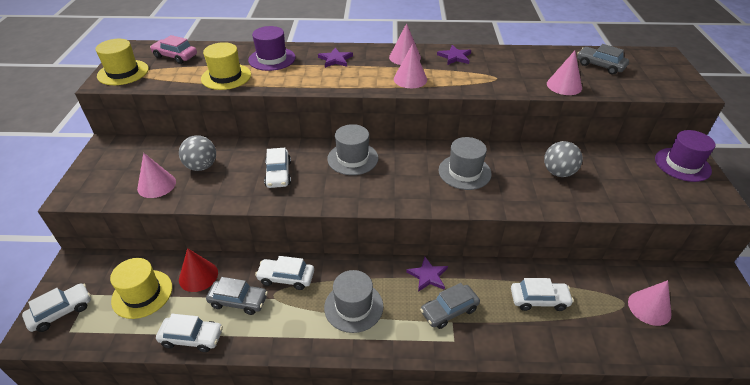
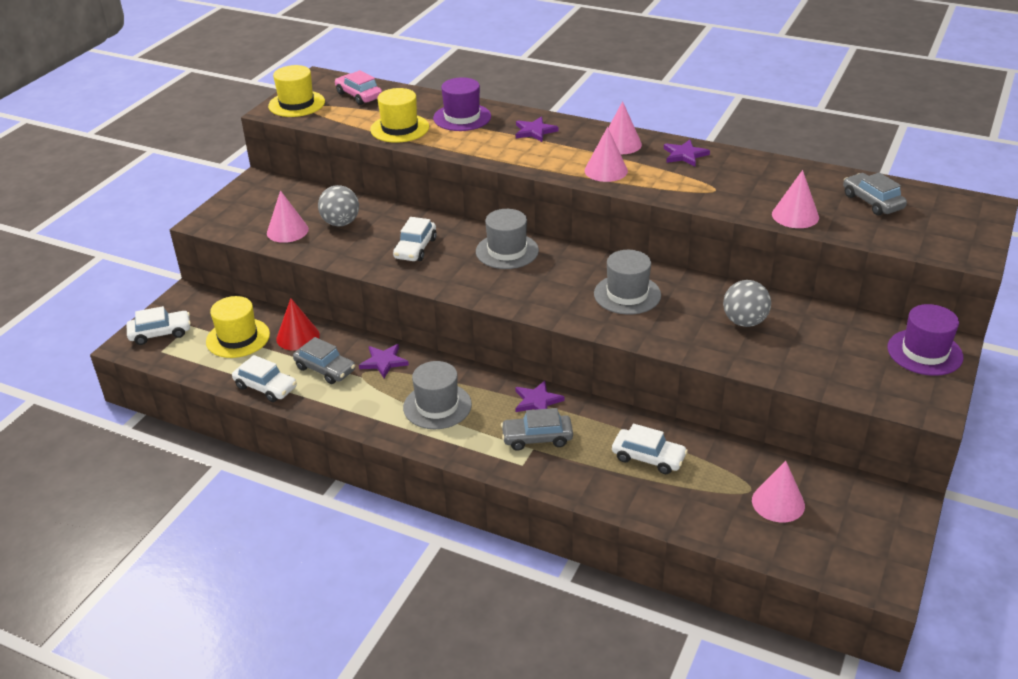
camera: 25 degrees right, 5 degrees down
(286, 278) = (384, 362): white car -> purple star

